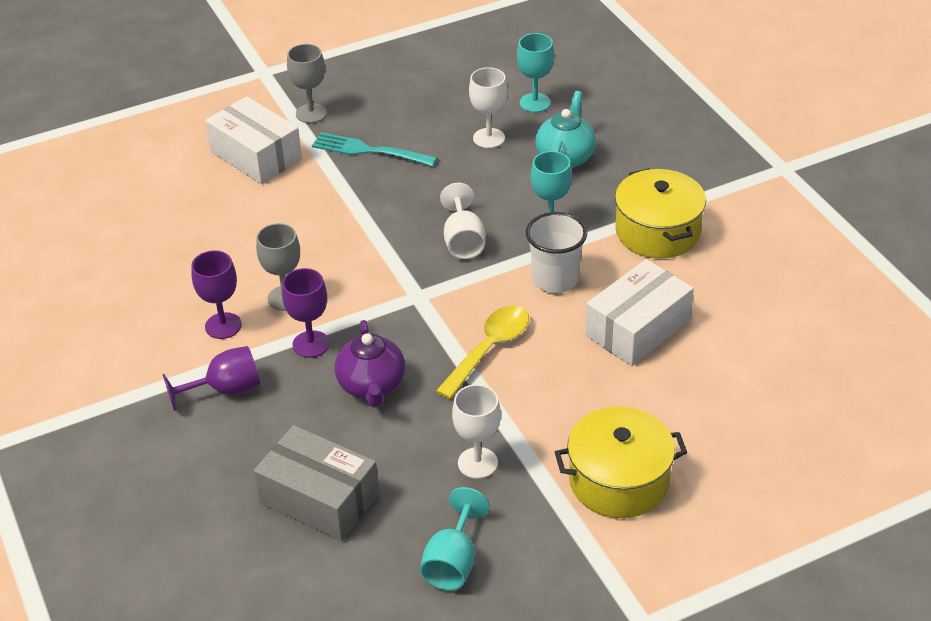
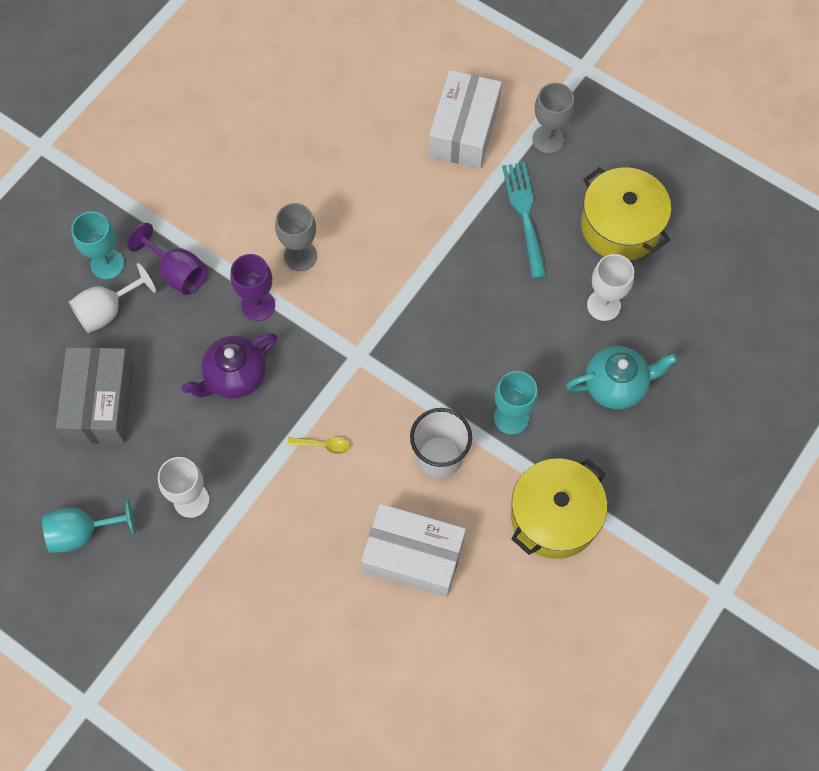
camera: 60 degrees right, 25 degrees up
(223, 326) = (245, 229): purple goblet -> none
(463, 241) = (447, 356): white goblet -> white goblet (108, 310)
(489, 349) = (323, 445): yellow spoon -> yellow spoon, size x0.48
(535, 103) = (683, 319): turquoise goblet -> turquoise goblet (107, 264)
(618, 480) = (224, 619): yellow pot -> yellow pot (620, 226)

